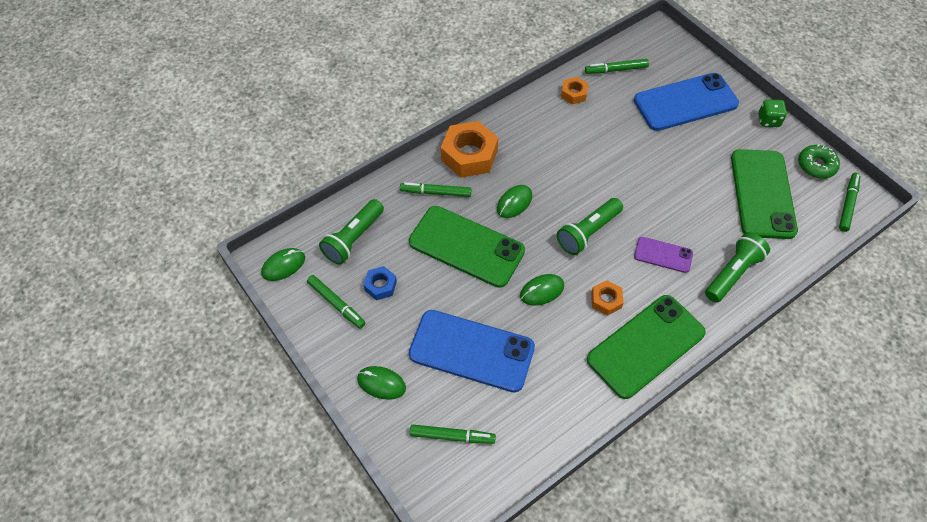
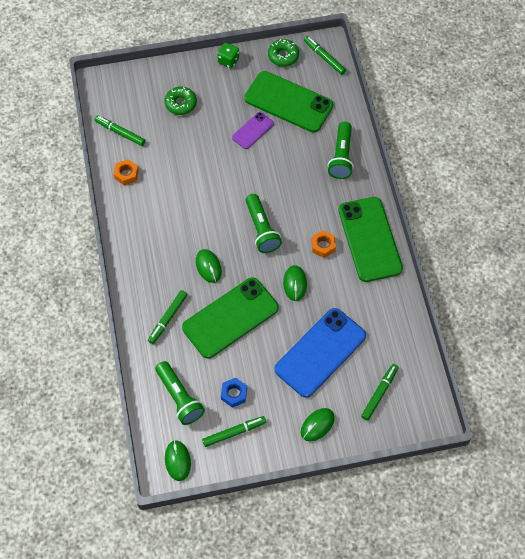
camera: 65 degrees left, 5 degrees up
(469, 155) = (144, 278): orange nut -> none
(616, 70) = (120, 133): green marker -> green marker turned 105 degrees clockwise
(663, 255) = (305, 191): purple phone -> purple phone (253, 131)
(685, 102) = (181, 104): blue phone -> green donut
(732, 273) = (341, 157): green flashlight -> green flashlight turned 150 degrees counterclockwise

